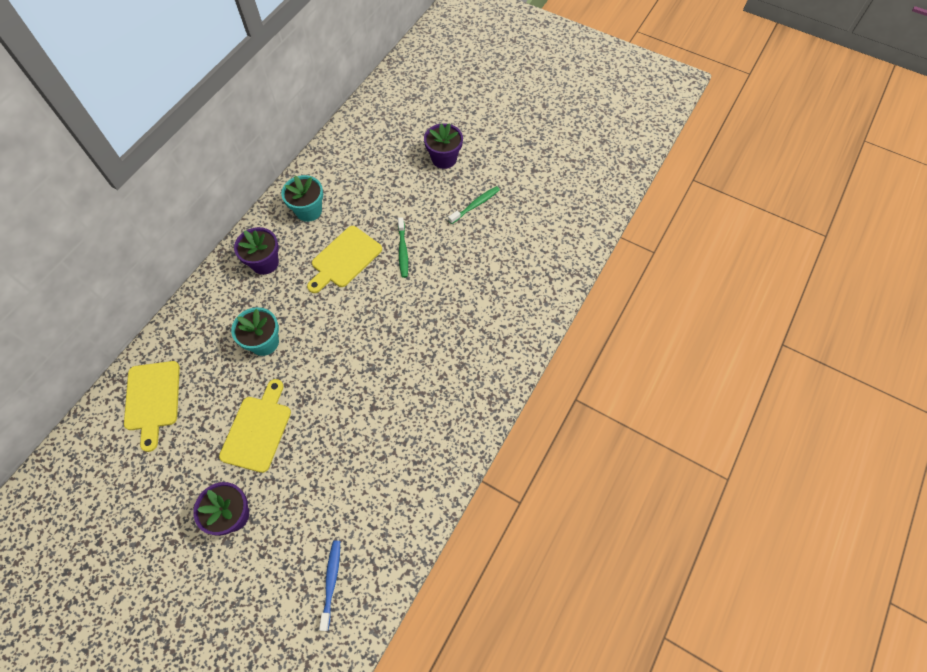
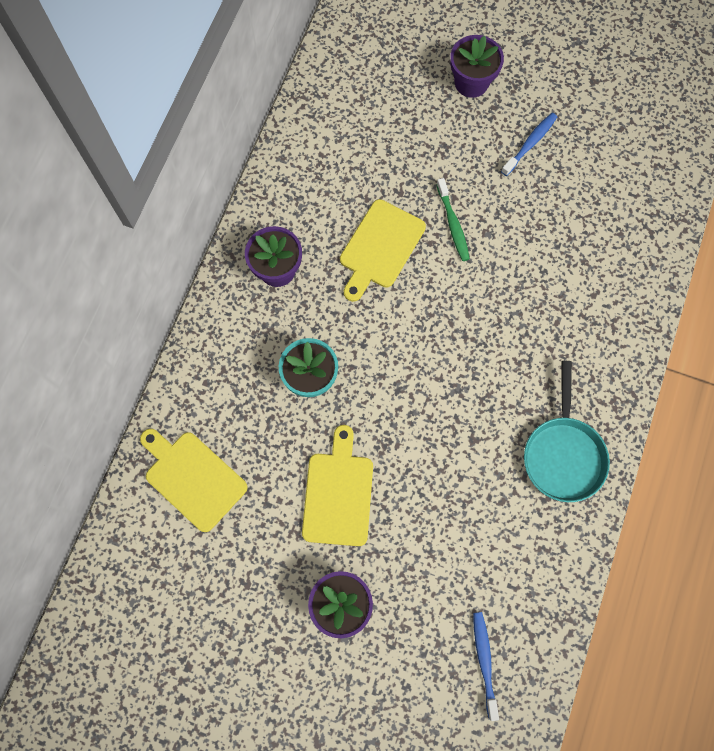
camera: 10 degrees left, 10 degrees up
(153, 399) = (192, 478): yellow cutting board -> yellow cutting board turned 150 degrees clockwise
(308, 211) = (312, 187): turquoise flower pot -> none
(439, 430) = (563, 454): none -> turquoise pan
(475, 205) = (530, 143): green toothbrush -> blue toothbrush

